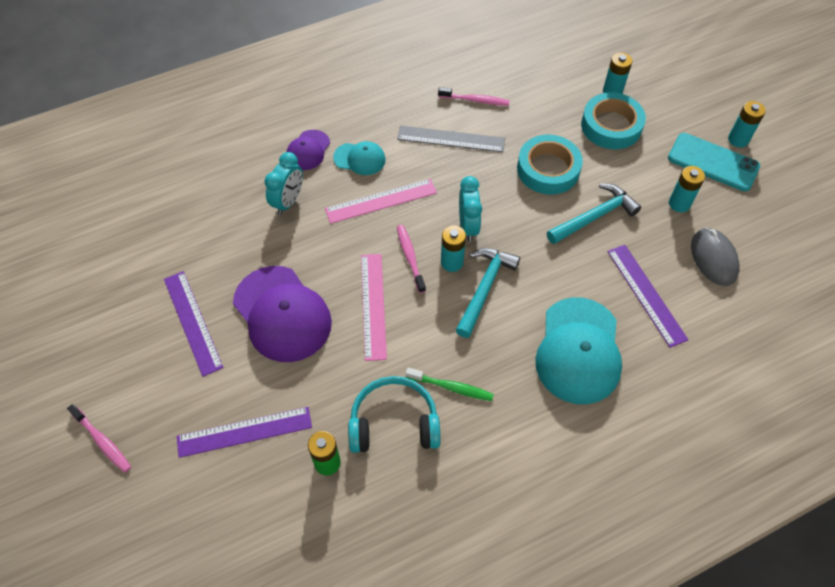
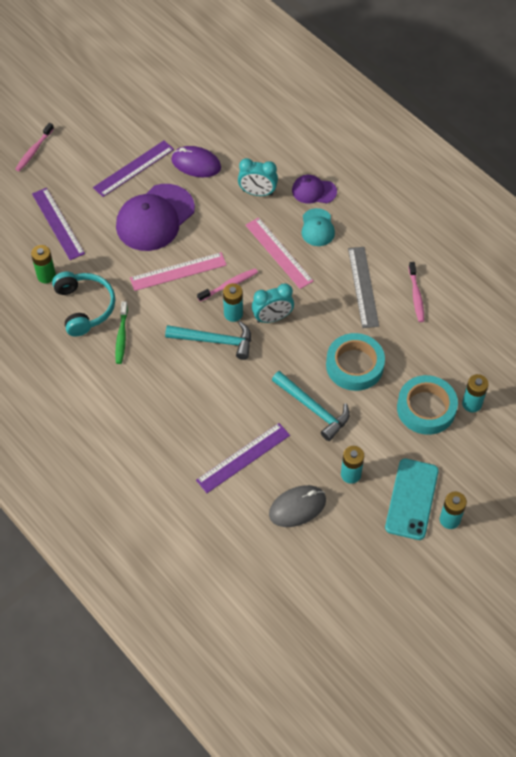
camera: 75 degrees right, 0 degrees up
(217, 253) = (196, 164): none -> purple mouse
(578, 351) = (175, 415): turquoise cap -> none

